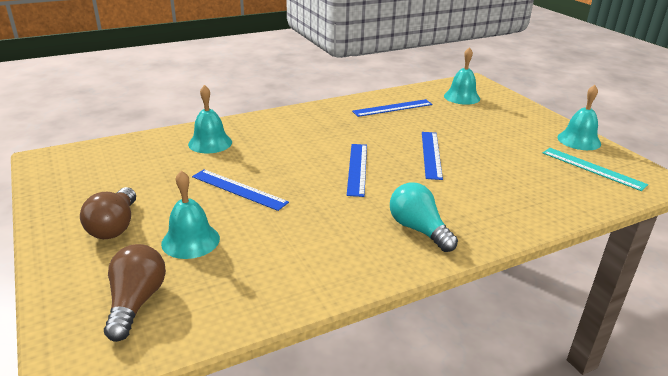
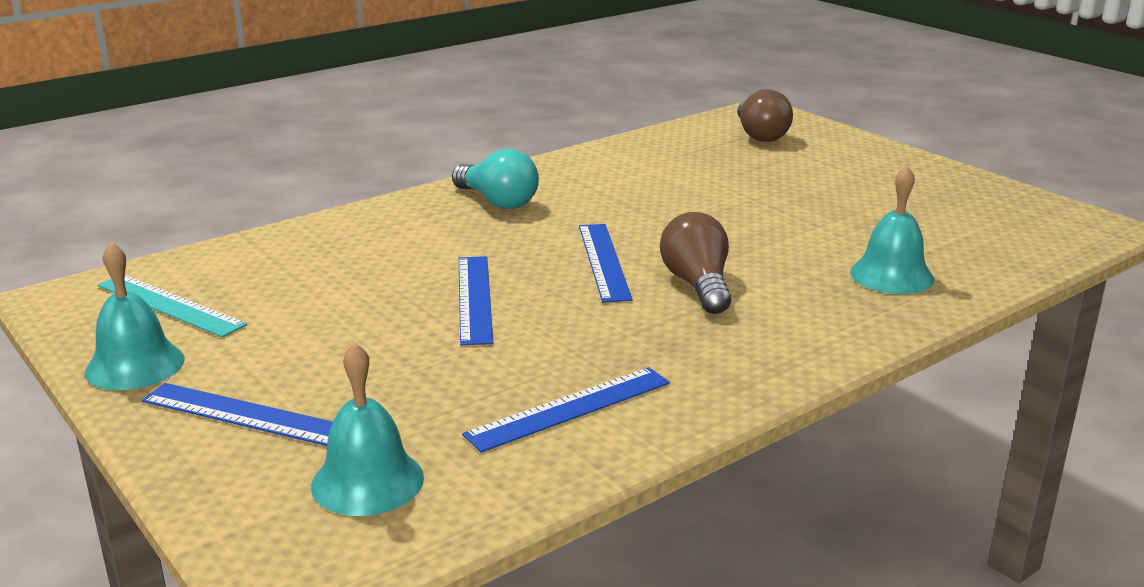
camera: 170 degrees right, 5 degrees down
(114, 226) = (865, 173): brown light bulb -> brown light bulb (697, 285)
(190, 240) = (763, 171): turquoise bell -> none
(238, 189) = (763, 218): blue ruler -> blue ruler (246, 415)

